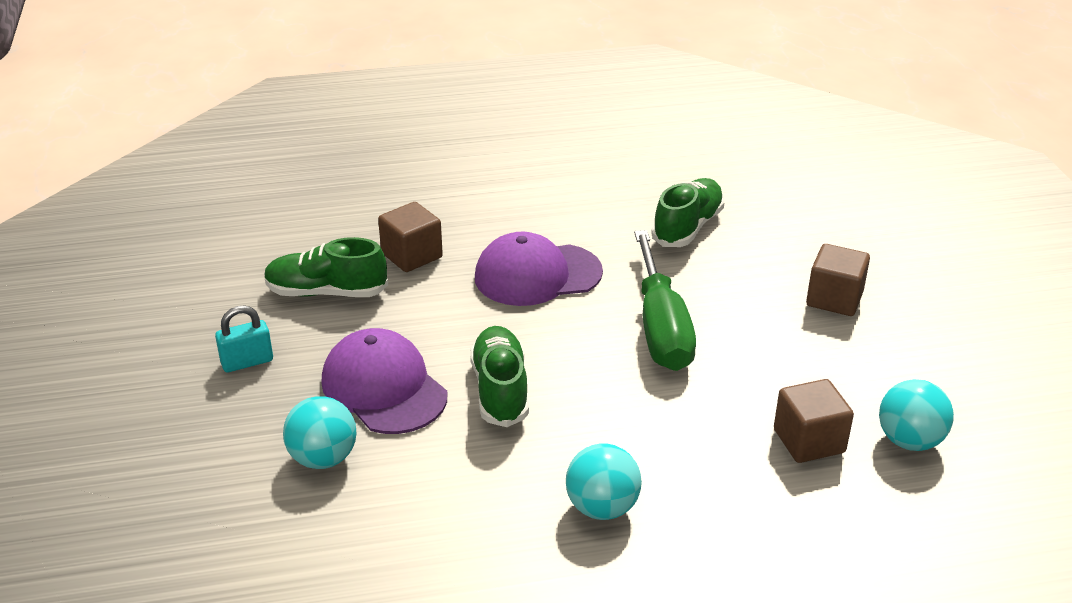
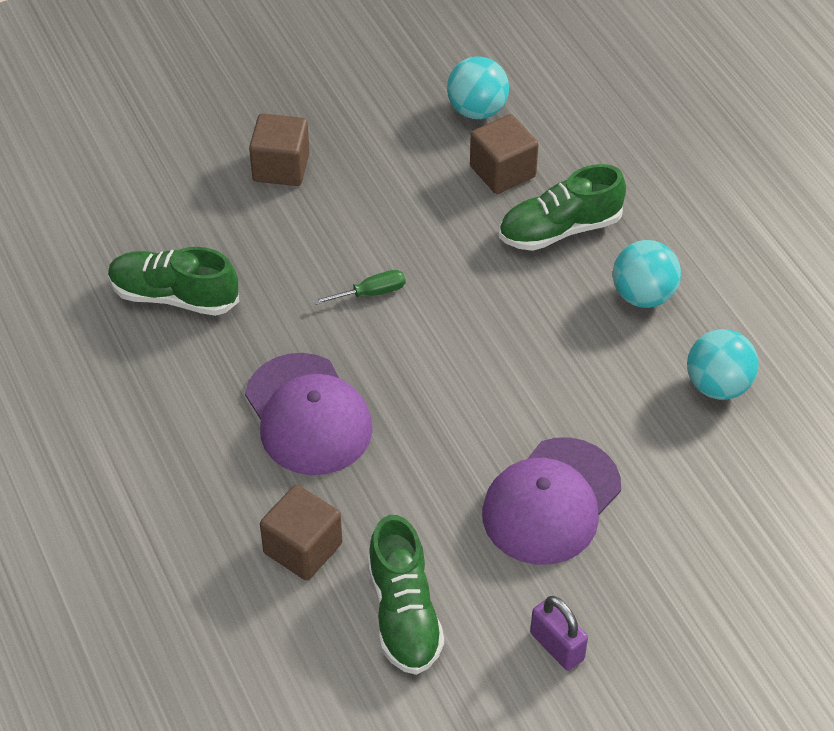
camera: 105 degrees left, 15 degrees up
(247, 362) = (557, 646): turquoise padlock -> purple padlock
(323, 458) = (672, 519): turquoise ball -> turquoise ball (718, 385)
(500, 390) = (517, 402): green shoe -> green shoe (560, 230)
(661, 327) = (370, 293): green screwdriver -> green screwdriver, size x0.41

